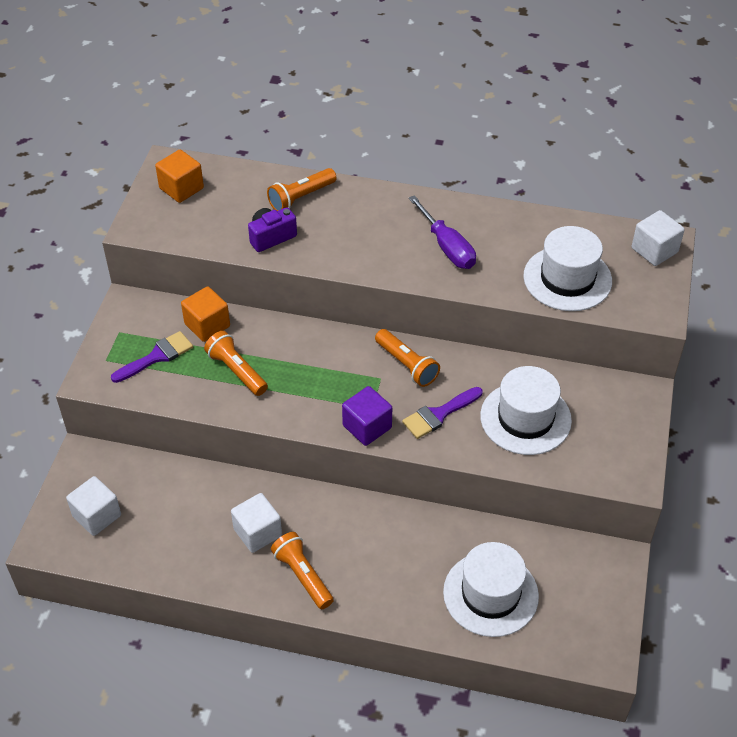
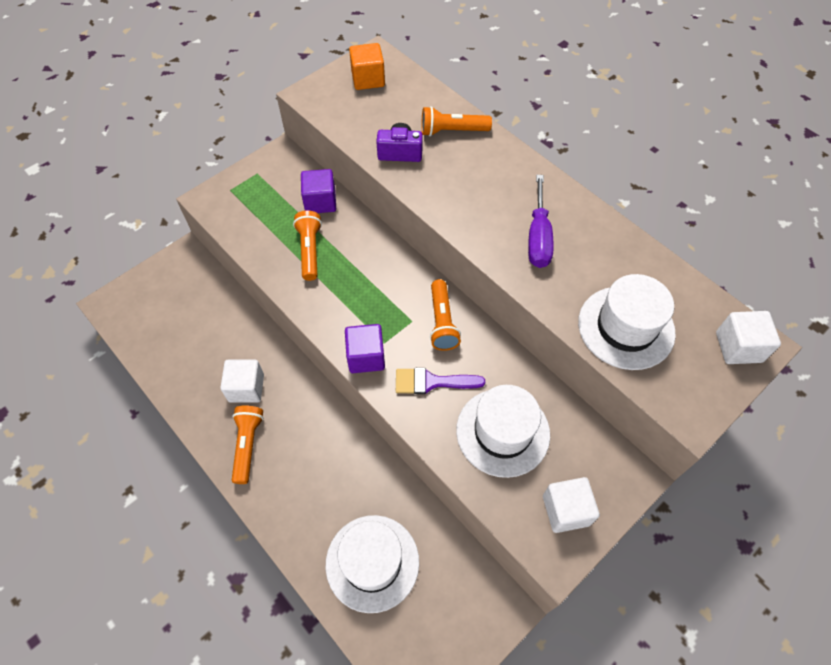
camera: 35 degrees right, 10 degrees up
(97, 516) = (156, 305): white cube -> white cube (566, 510)
(157, 357) = (265, 207): purple brush -> none
(207, 325) = (320, 202): orange cube -> purple cube

